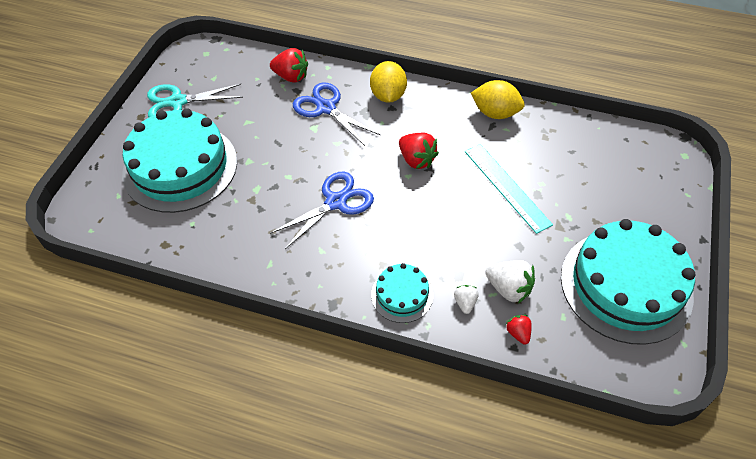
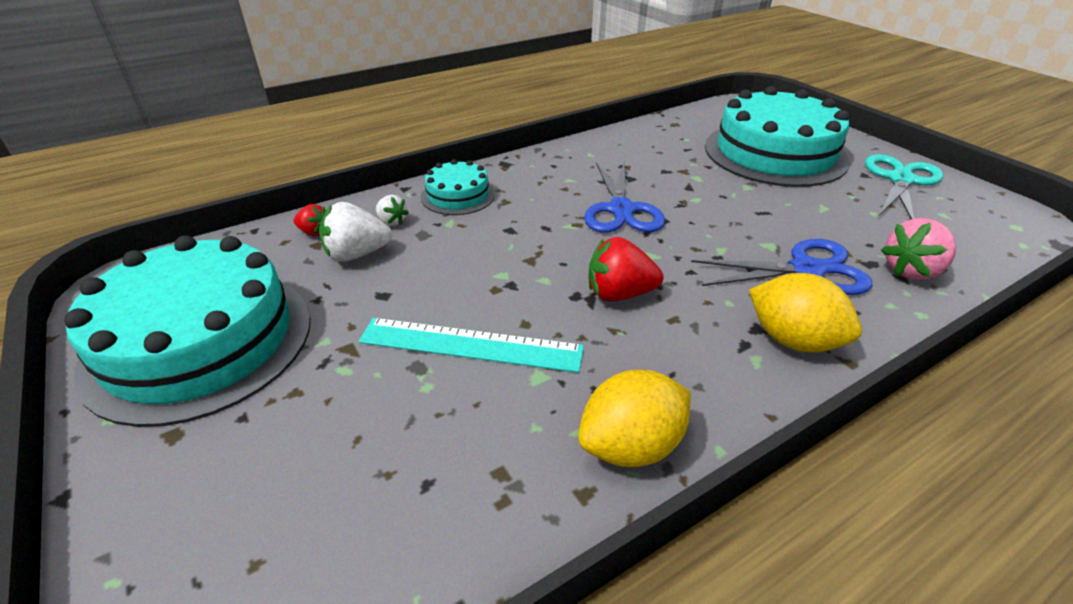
camera: 130 degrees right, 15 degrees down
(291, 77) = (911, 271): red strawberry -> pink strawberry

